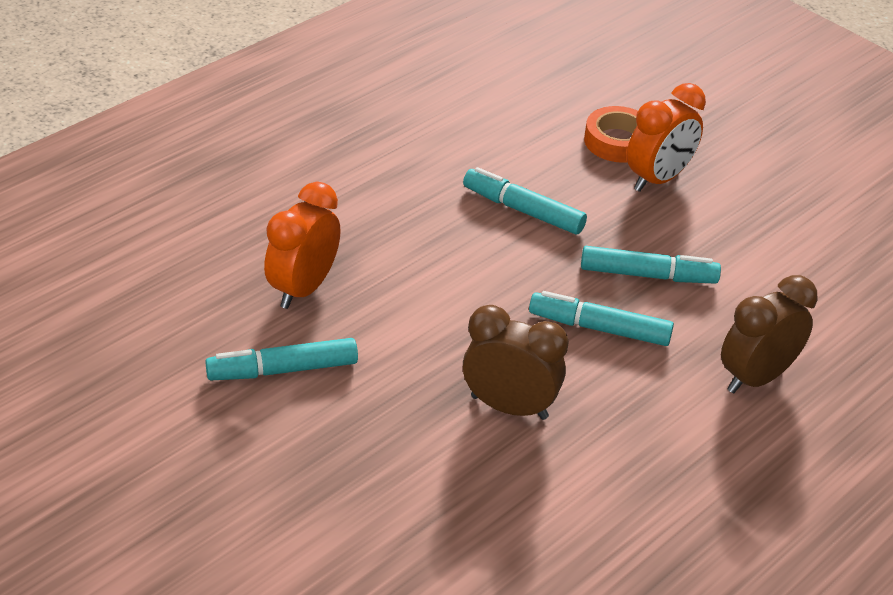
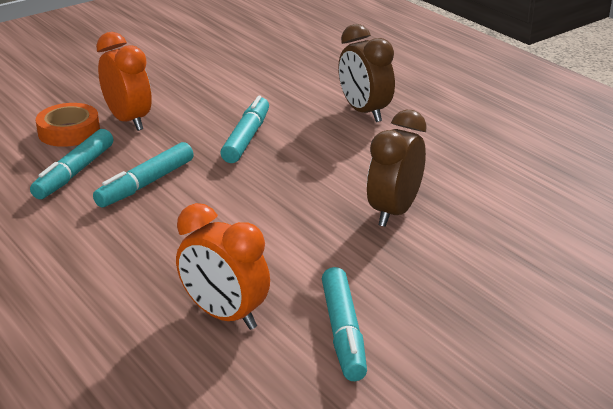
camera: 80 degrees left, 10 degrees down
(599, 328) = (305, 164): turquoise marker -> turquoise marker (74, 173)

